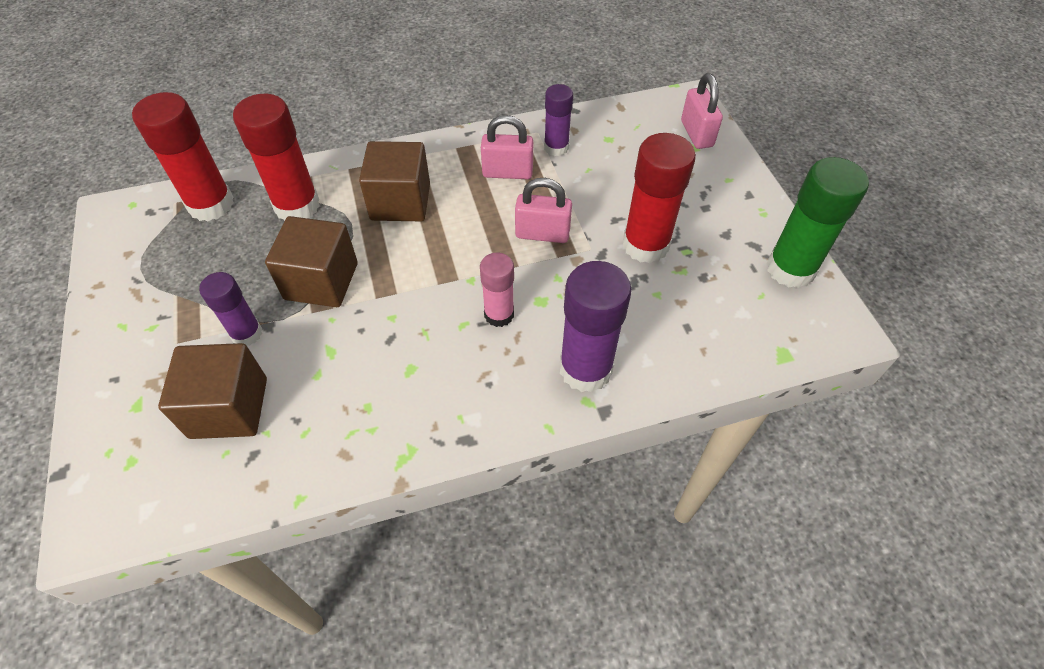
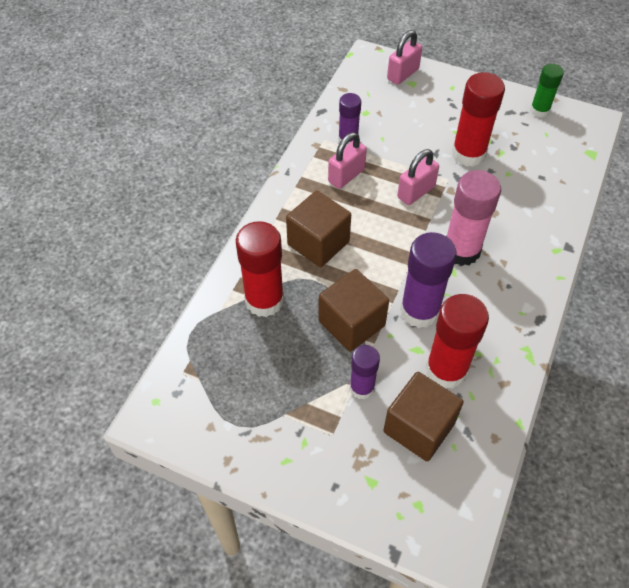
camera: 50 degrees left, 0 degrees up
(211, 205) = (210, 350): red glue stick -> red glue stick (446, 370)
(499, 314) = (461, 250): pink glue stick -> pink glue stick, size x1.67
(585, 369) = (534, 237): purple glue stick -> purple glue stick (419, 311)
(696, 134) = (403, 74): pink padlock -> pink padlock turned 75 degrees counterclockwise
(790, 269) = (539, 110): green glue stick -> green glue stick, size x0.60

